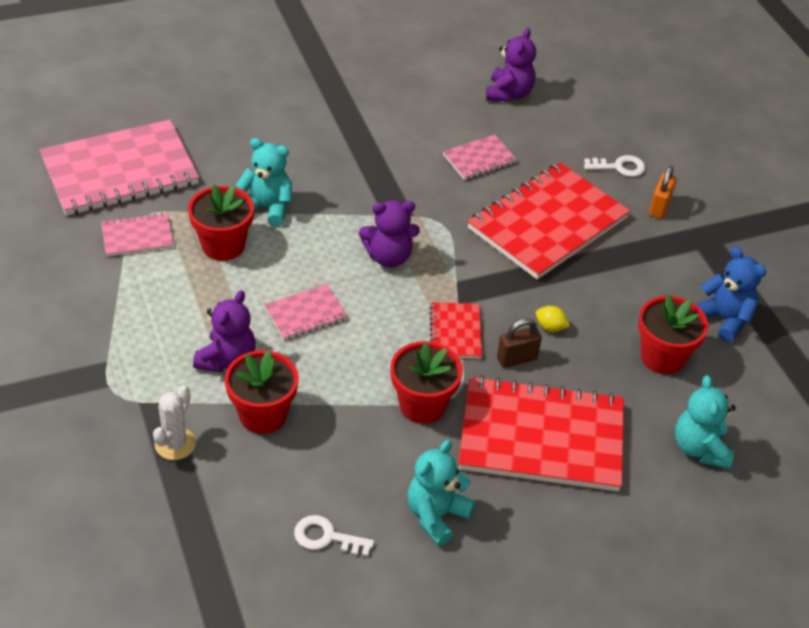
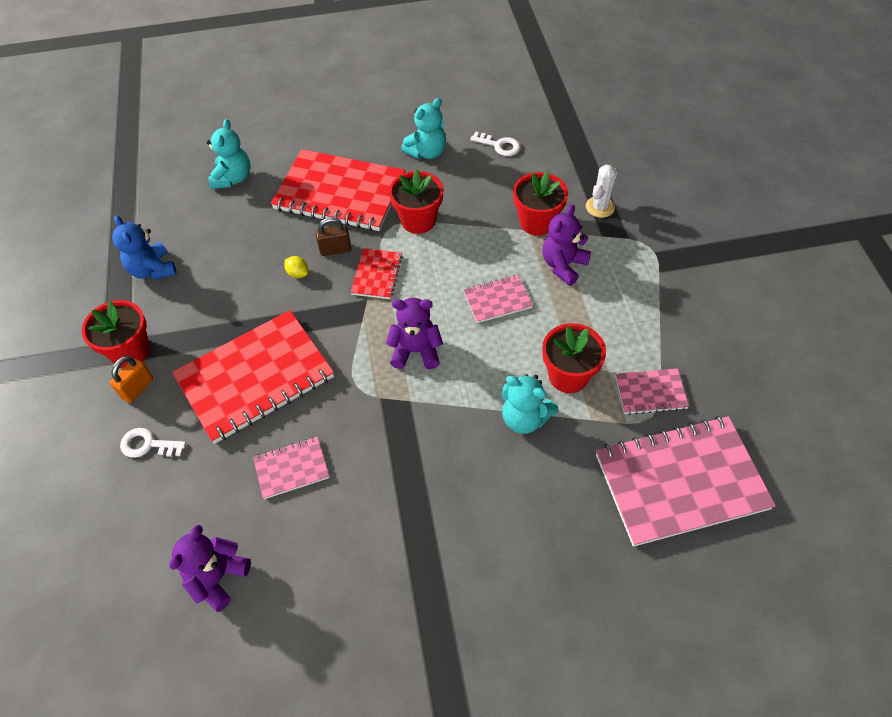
camera: 165 degrees left, 10 degrees up
(662, 357) = (221, 242): red flower pot -> red flower pot (130, 351)

